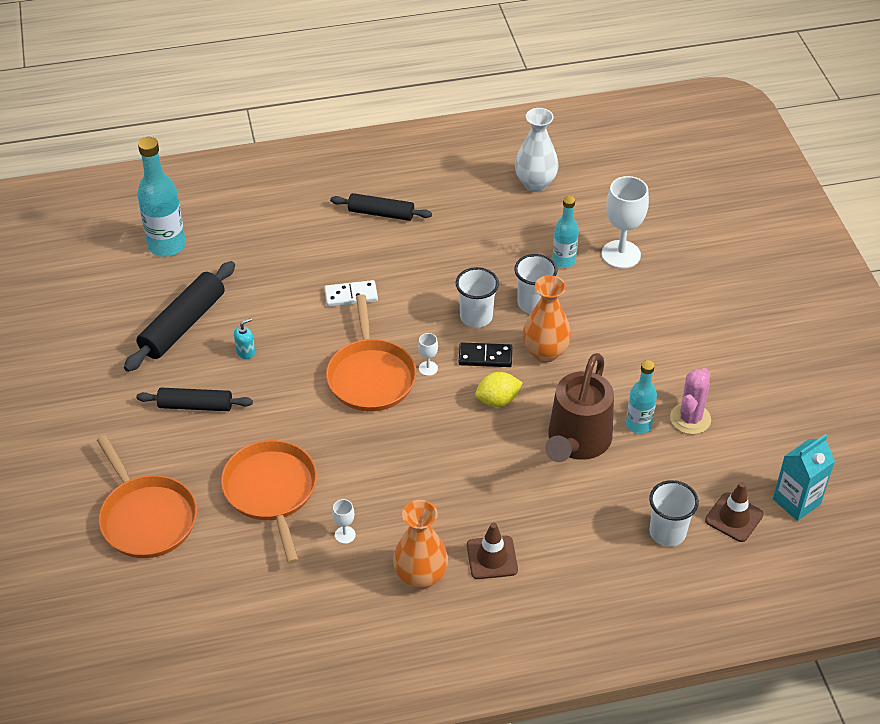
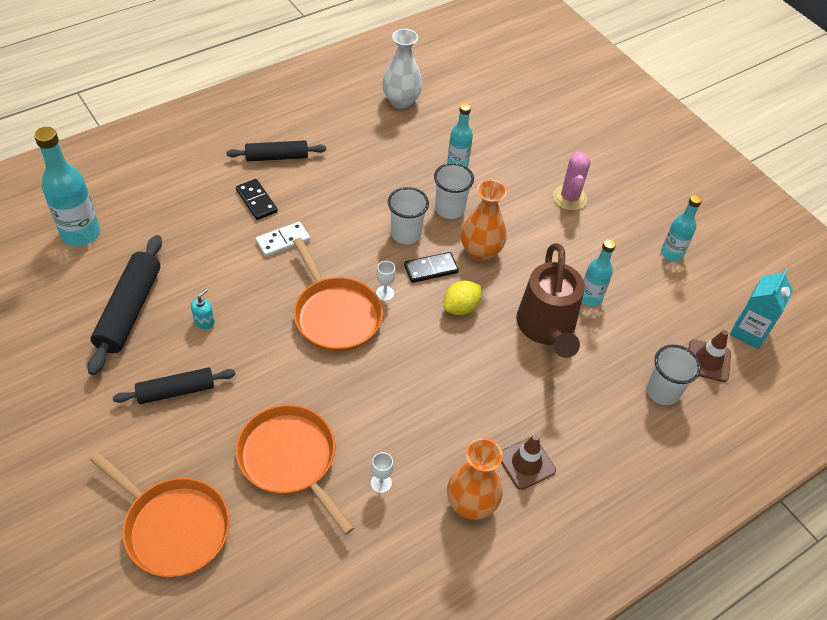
camera: 25 degrees left, 5 degrees up
(342, 252) = (256, 201): none -> black domino
(621, 254) = (502, 148): white goblet -> none
(690, 419) = (629, 280): pink cactus -> pink cactus (569, 198)
(753, 404) = (671, 254): none -> turquoise bottle

